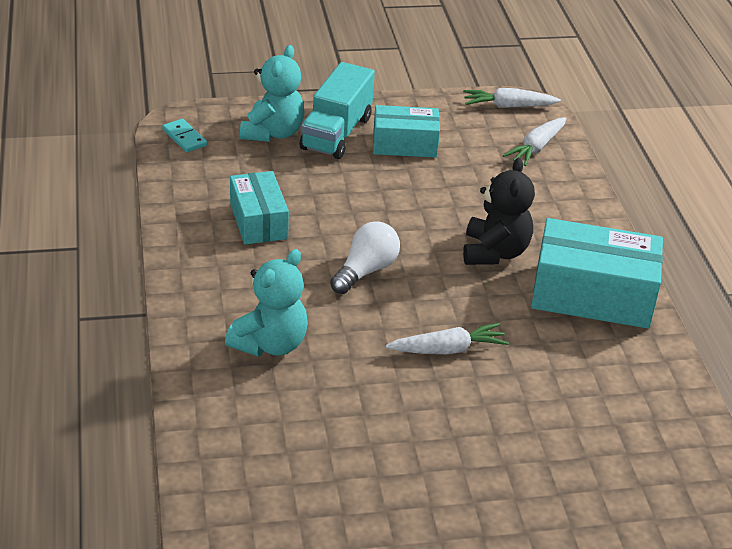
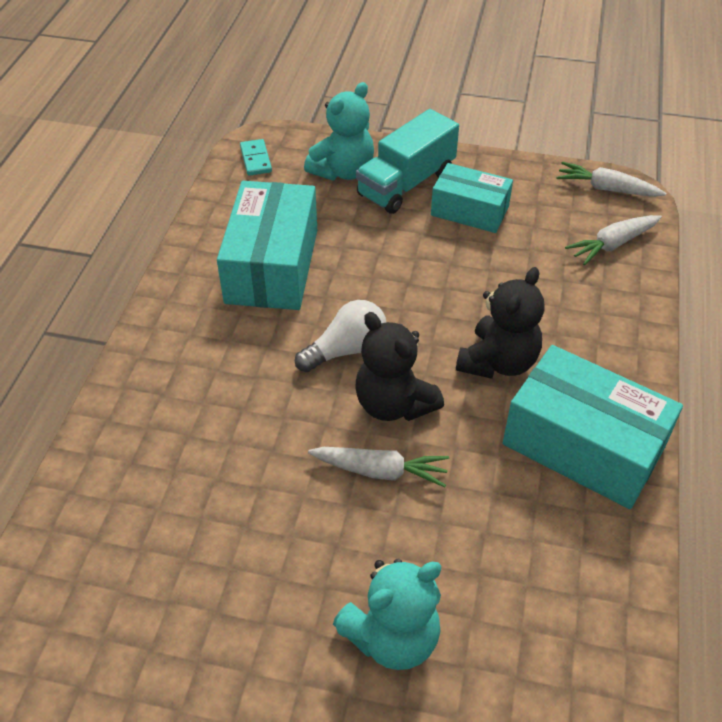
camera: 25 degrees right, 10 degrees up
(258, 221) = (272, 266): turquoise box -> turquoise box, size x1.61
(270, 344) = (200, 412): turquoise teddy bear -> turquoise teddy bear (392, 637)
(429, 301) = (394, 404): none -> black teddy bear

